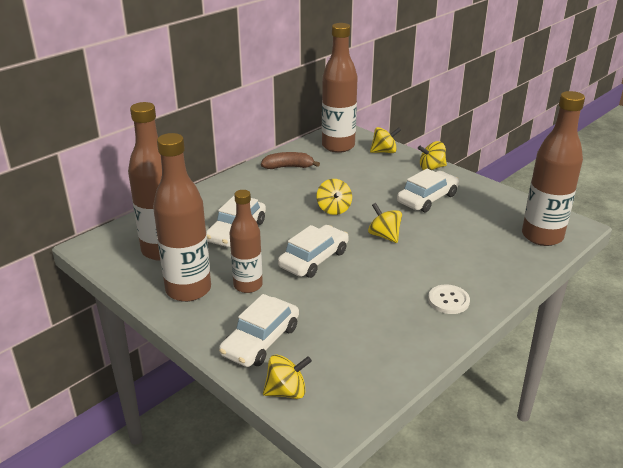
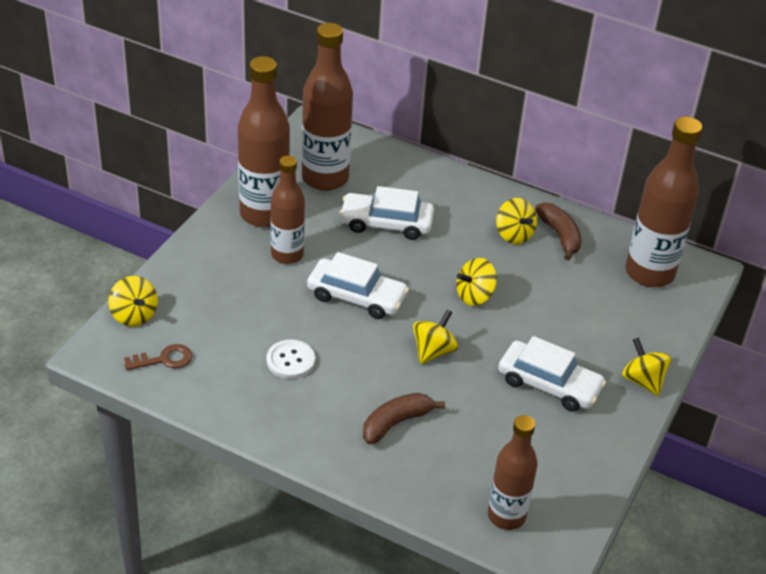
camera: 70 degrees right, 10 degrees up
(260, 340) = (201, 283): white car -> none
(353, 378) = (164, 359): none -> brown key
(384, 152) = (662, 323): yellow spinning top -> yellow spinning top (514, 235)
(448, 300) = (319, 424): white button -> white button (290, 360)
(453, 264) = (396, 423): none -> brown banana
(542, 236) = (506, 516): brown bottle -> brown bottle, size x0.65

